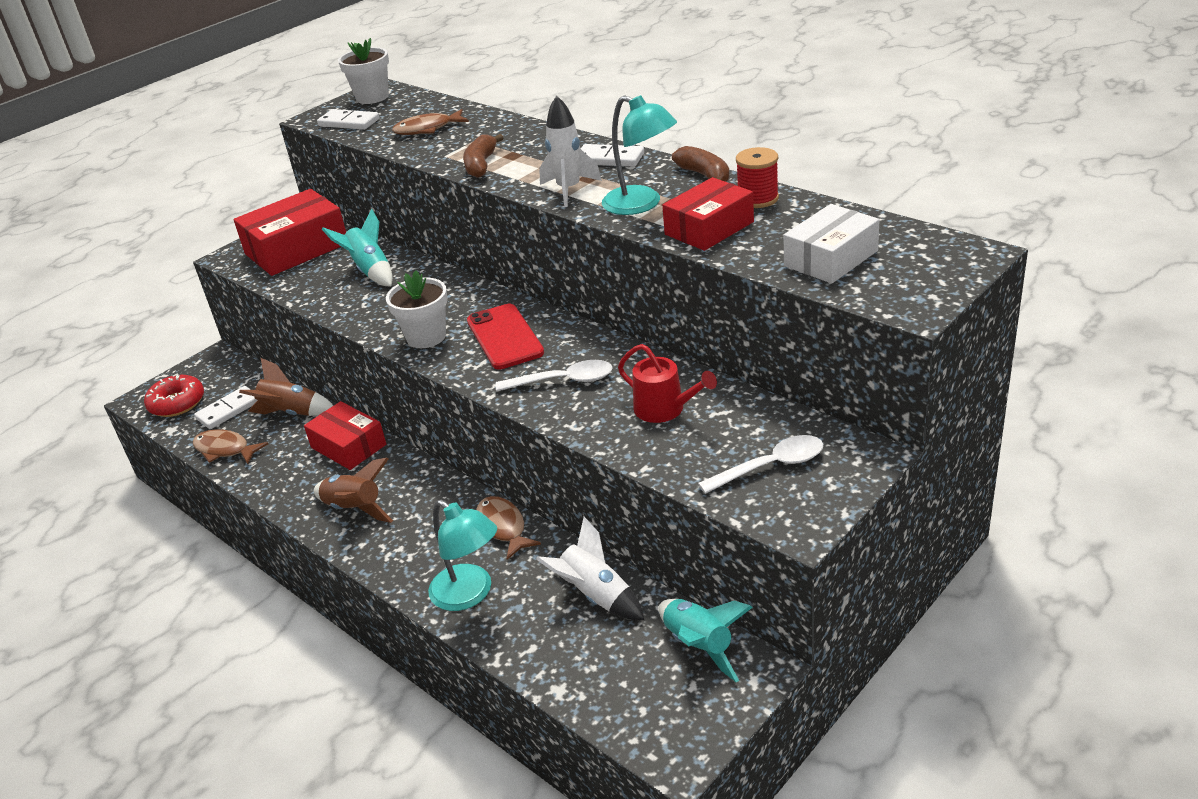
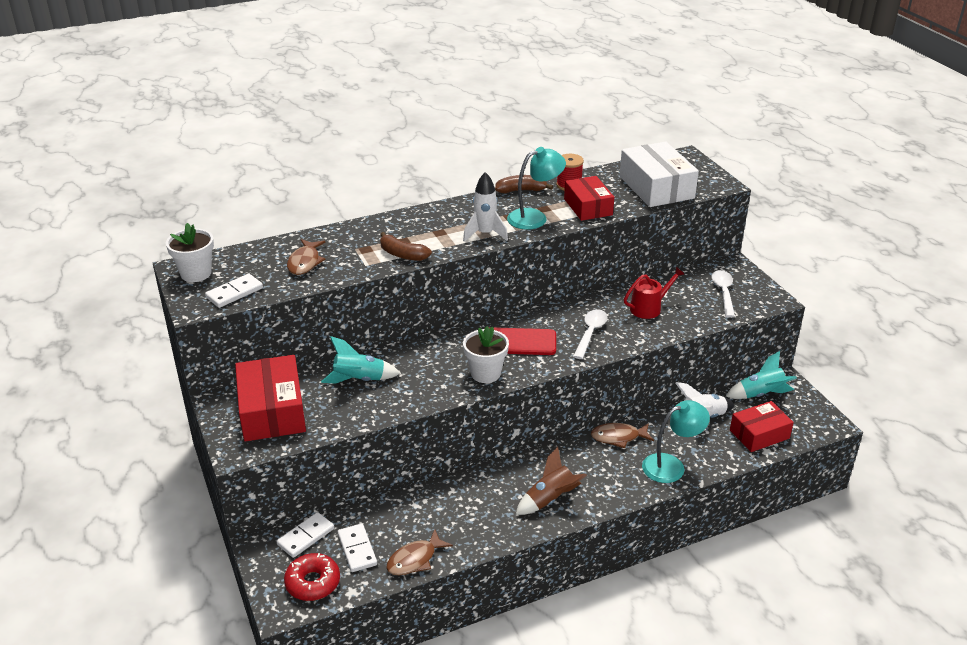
camera: 70 degrees left, 0 degrees up
(291, 413) = (398, 512): brown rocket -> none
(348, 446) = (471, 488): red box -> red box (759, 434)
(609, 159) = (457, 211): white domino -> white domino (305, 536)
(830, 258) = (656, 187): white box -> white box, size x1.52

